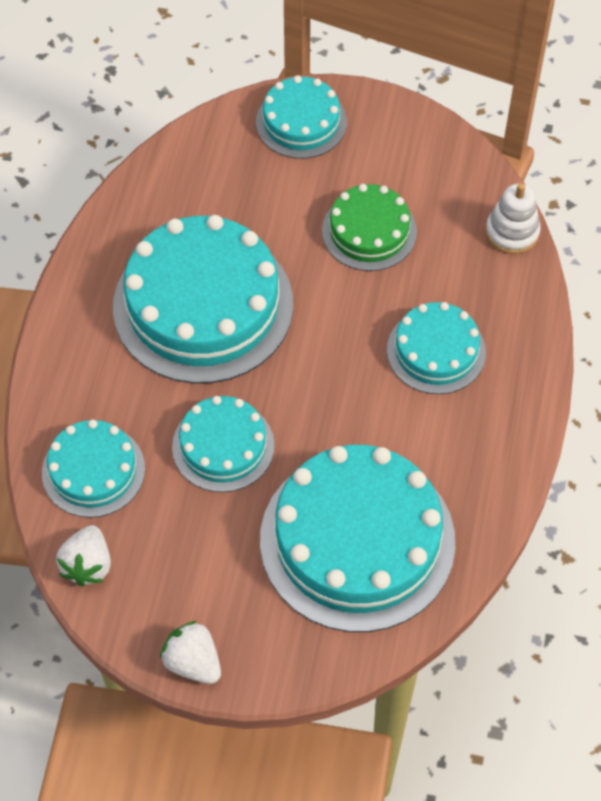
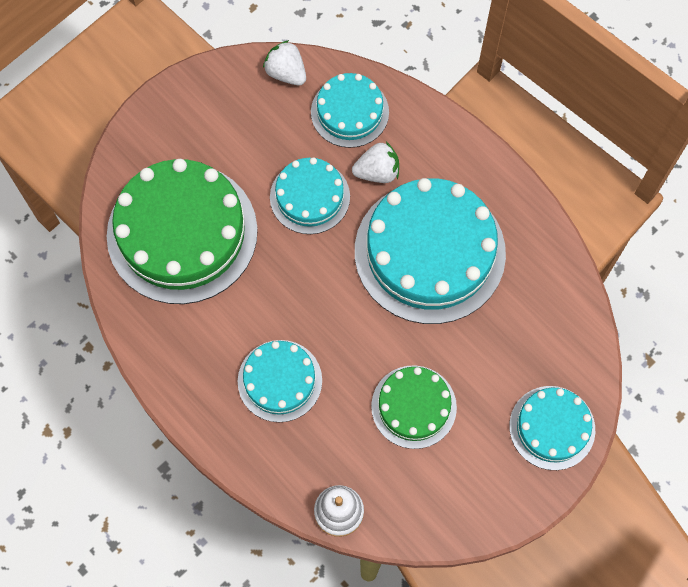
camera: 125 degrees right, 10 degrees up
(193, 662) = (179, 93): white strawberry -> white strawberry (377, 172)
(357, 540) = (182, 233): turquoise cake -> green cake

